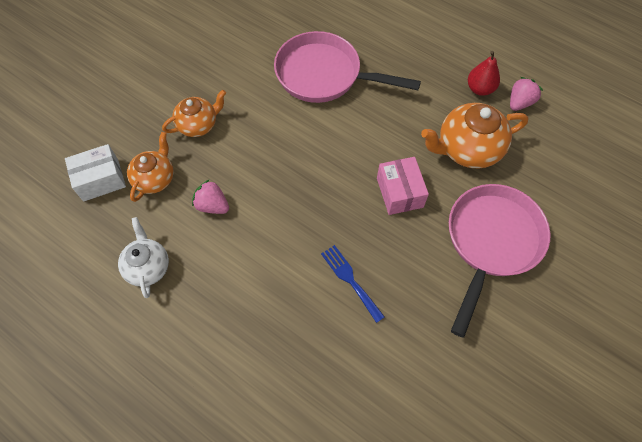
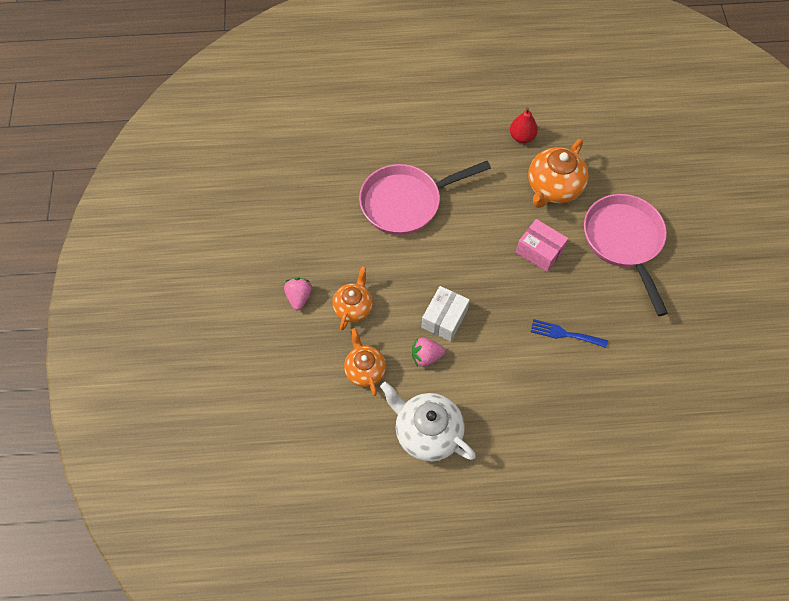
camera: 40 degrees left, 0 degrees up
(101, 180) = (325, 402): white box -> white box (444, 319)
(148, 267) = (427, 432): white teapot -> white teapot, size x1.57
(519, 103) = (556, 129): pink strawberry -> pink strawberry (299, 297)

